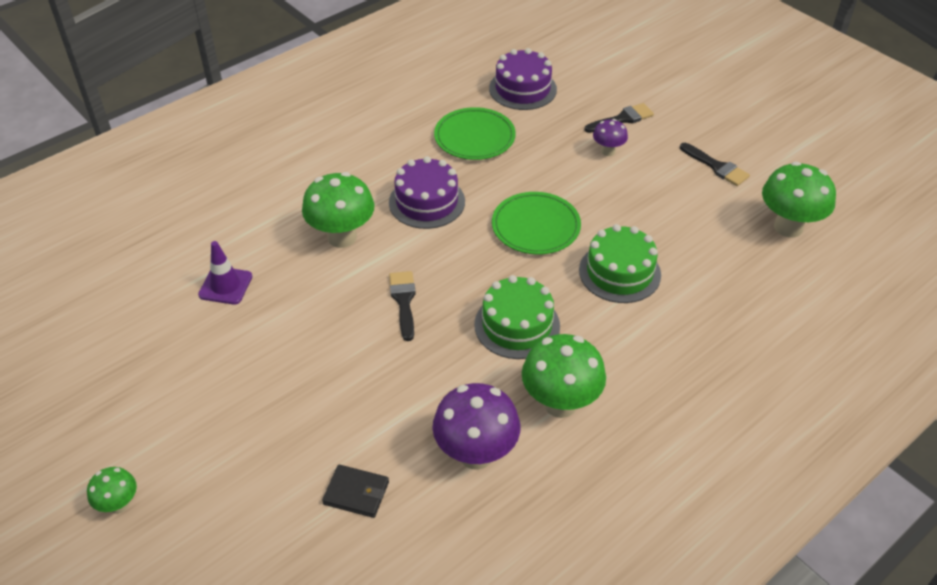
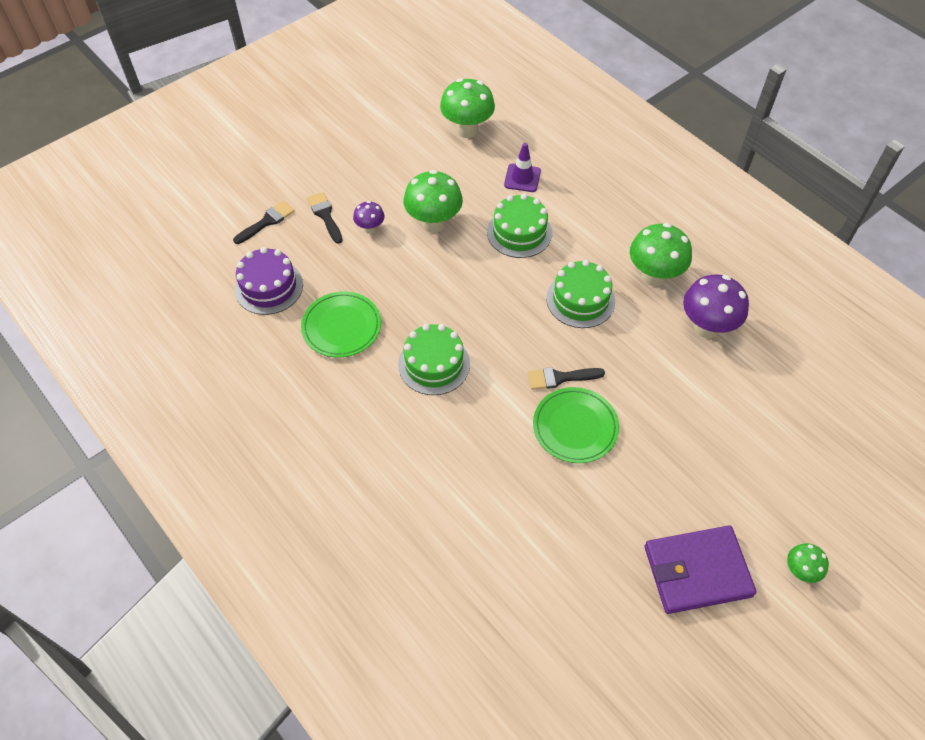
camera: 90 degrees left, 10 degrees up
(146, 404) = (697, 571): none -> purple wallet
(225, 286) = (550, 526): purple traffic cone -> purple traffic cone (522, 178)
(342, 237) = (482, 431): green mushroom -> green mushroom (434, 223)
(356, 493) = (754, 401): black wallet -> none
(427, 202) = (434, 364): purple cake -> green cake
(536, 226) = (467, 283): green plate -> green plate (575, 427)
(716, 167) = (395, 161): black brush -> black brush (267, 221)

